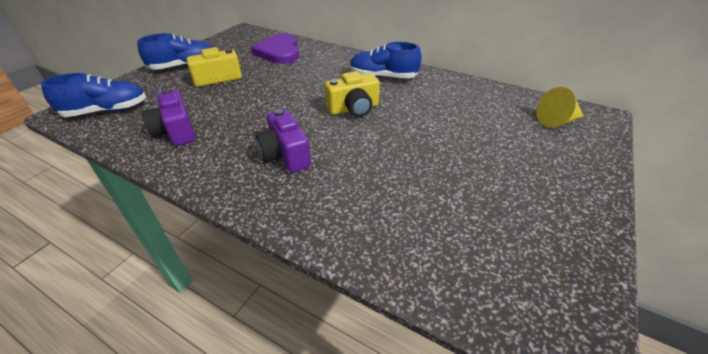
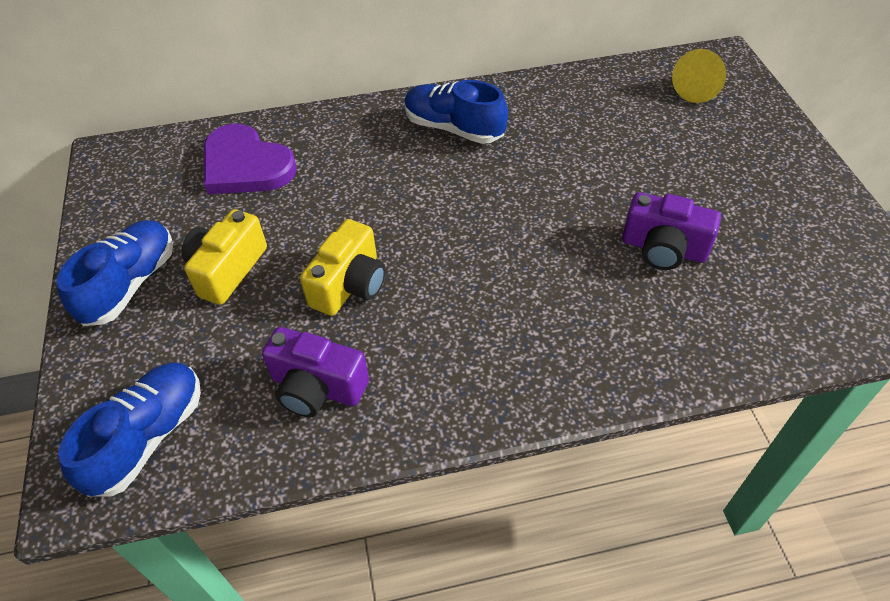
camera: 40 degrees left, 10 degrees up
(285, 155) = (503, 317): purple camera -> purple camera (663, 248)
(353, 109) = (486, 201): yellow camera -> yellow camera (349, 285)
(383, 77) = (454, 128): blue shoe -> blue shoe turned 60 degrees clockwise

